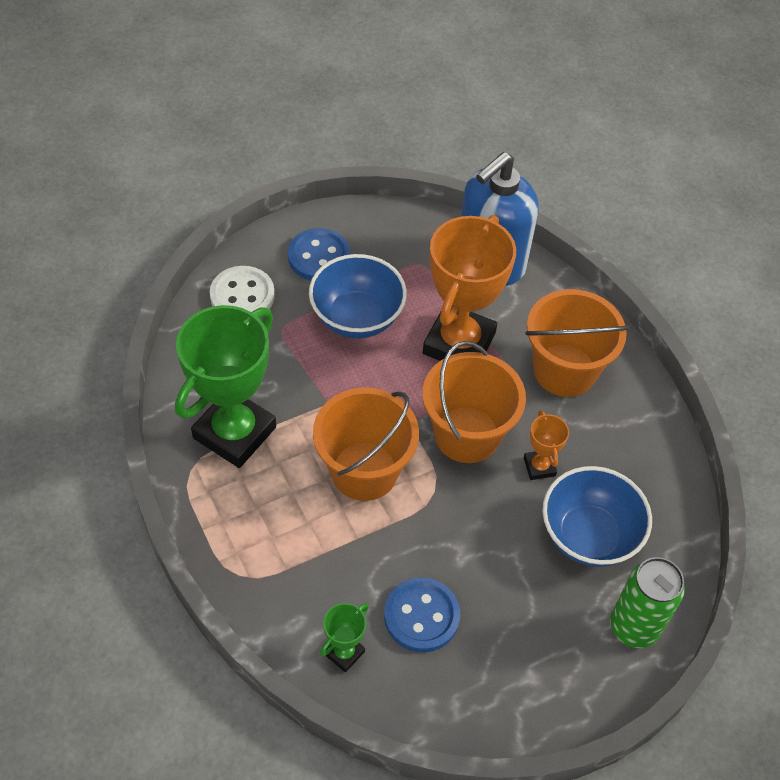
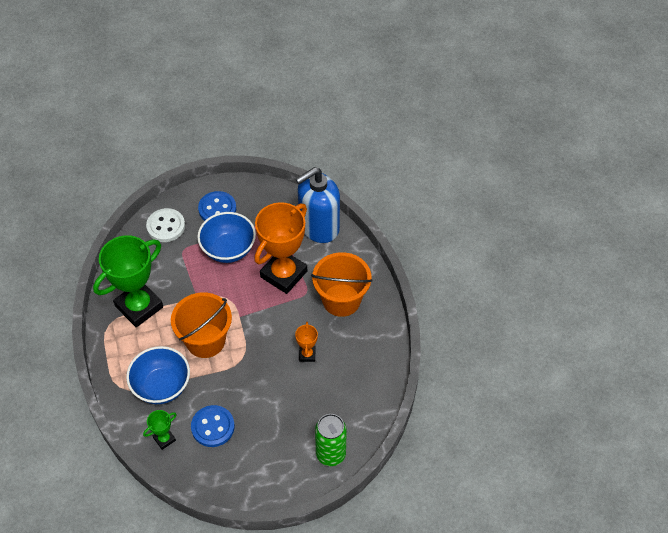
camera: 15 degrees right, 0 degrees up
(467, 434) = (271, 329): orange bucket -> none
(588, 535) = (322, 399): blue bowl -> blue bowl (162, 386)

